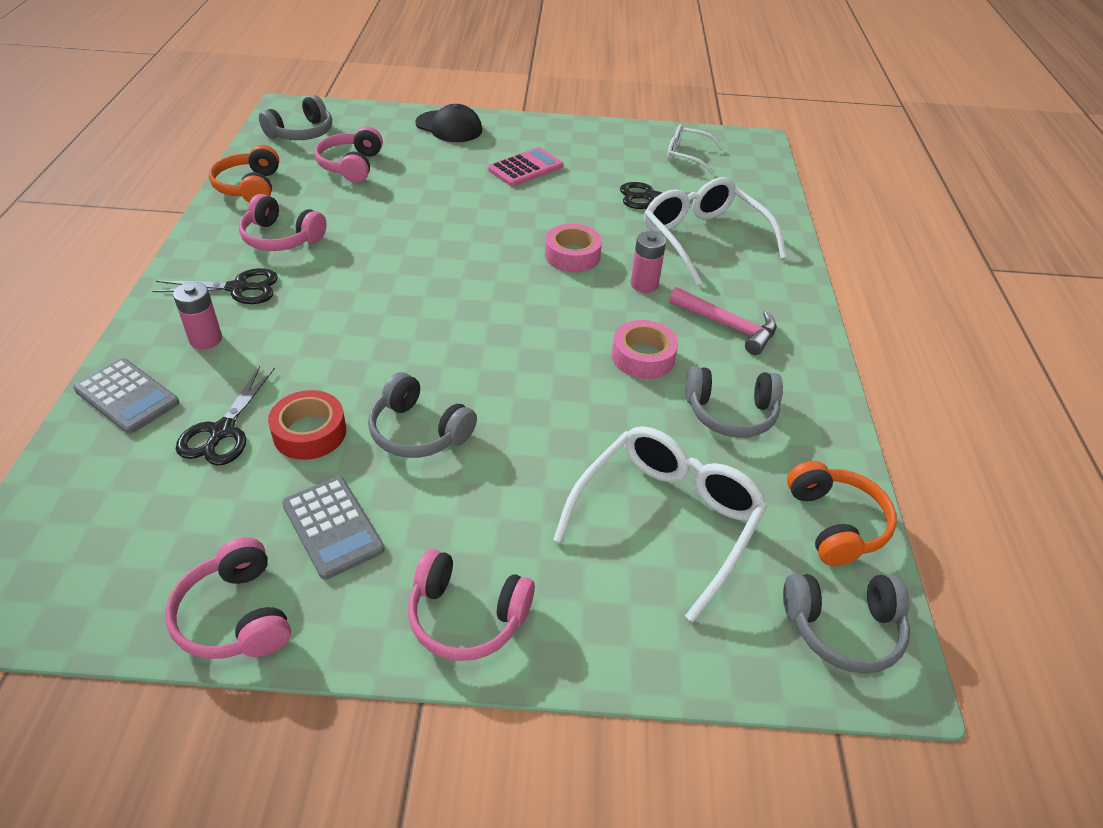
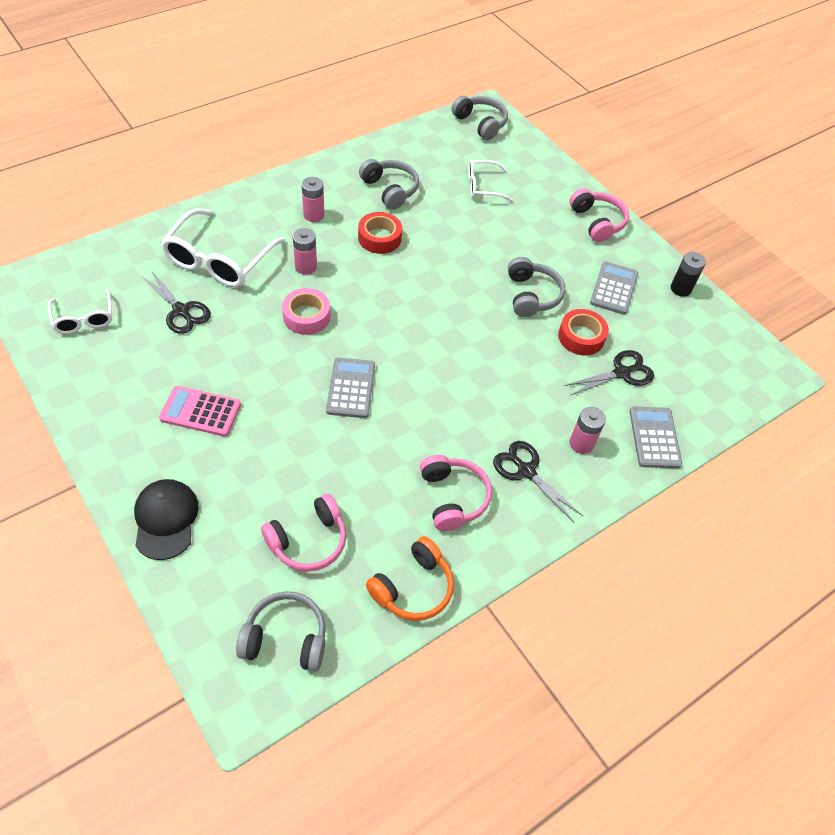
camera: 130 degrees left, 10 degrees up
(236, 616) = (680, 289): pink headphones -> black battery
(457, 241) = (351, 388): none -> grey calculator
(643, 357) = (379, 238): pink tape -> red tape
(666, 519) = (483, 186): white glasses -> white glasses, size x0.56
(727, 326) = (314, 215): pink hammer -> pink battery
(835, 523) = (427, 138): orange headphones -> none

